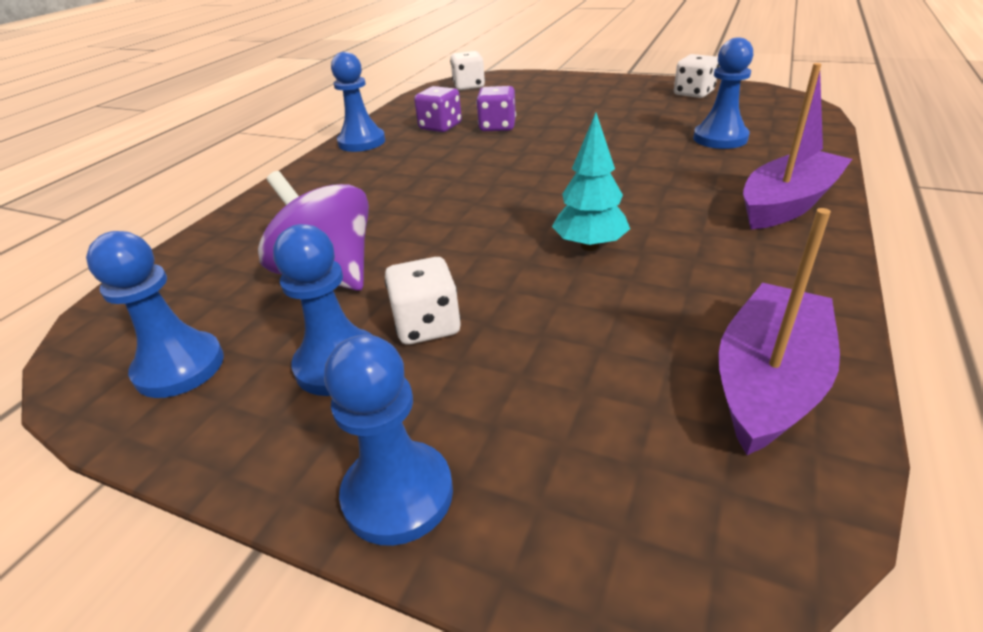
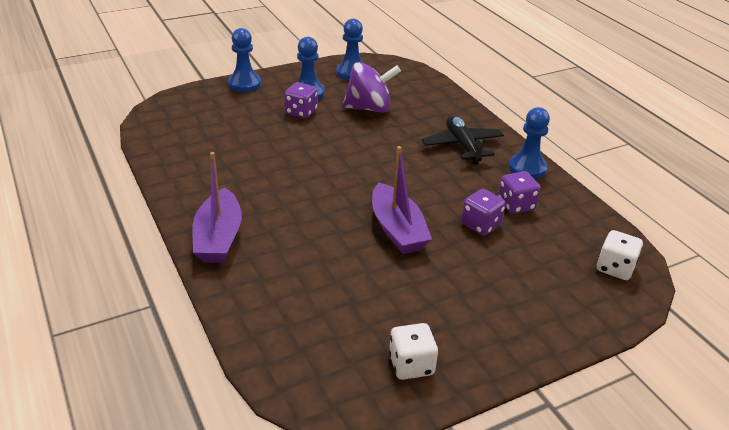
camera: 125 degrees right, 0 degrees up
(358, 179) = (462, 146): none -> black plane
(427, 325) = (301, 112): white dice -> purple dice
(589, 246) = (288, 165): turquoise tree -> none
(720, 138) = (313, 290): blue pawn -> none
(768, 382) = (171, 146): purple boat -> purple boat (397, 230)

